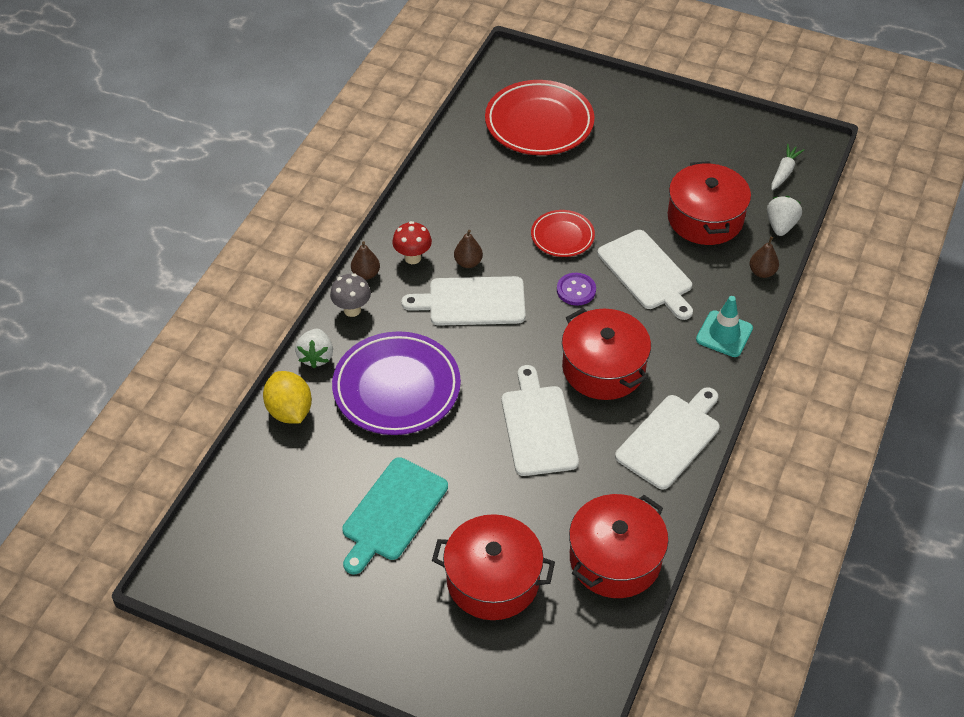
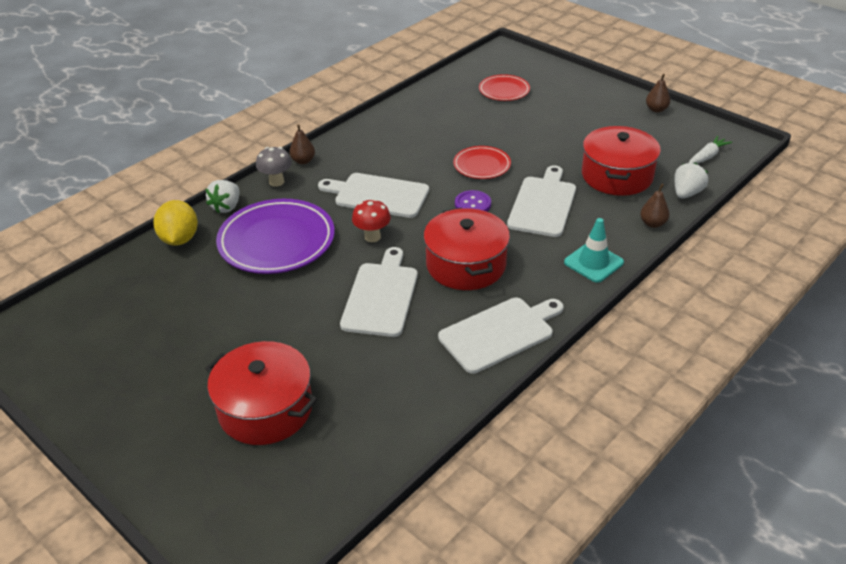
camera: 20 degrees right, 10 degrees down
(392, 512) = (212, 332): turquoise cutting board -> none
(413, 258) = (347, 157): red mushroom -> red mushroom (372, 237)
(468, 262) = (391, 168): brown pear -> brown pear (656, 109)
(539, 123) = (504, 91): red plate -> red plate, size x0.54
(615, 559) = (391, 421): red pot -> none
(647, 273) = (543, 204): white cutting board -> white cutting board turned 150 degrees counterclockwise

